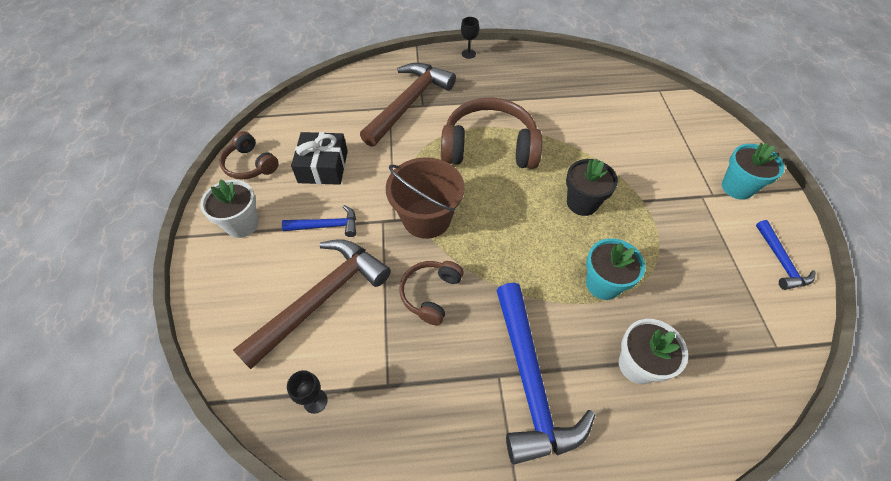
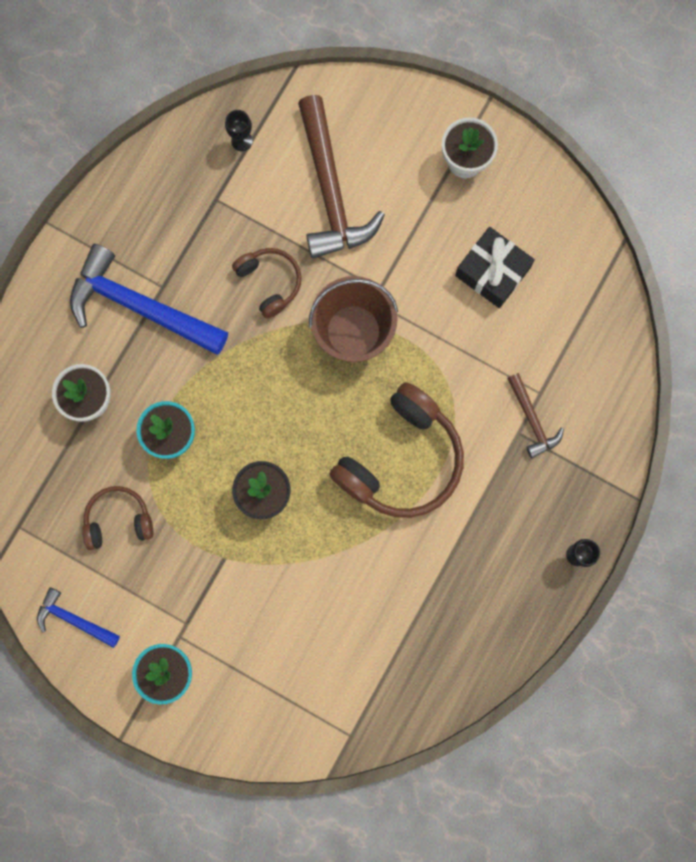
camera: 125 degrees right, 25 degrees up
(250, 164) = (545, 202): brown headphones -> brown headphones (118, 520)
(327, 226) = (409, 235): blue hammer -> none
(409, 103) = (532, 420): brown hammer -> brown hammer, size x0.51

